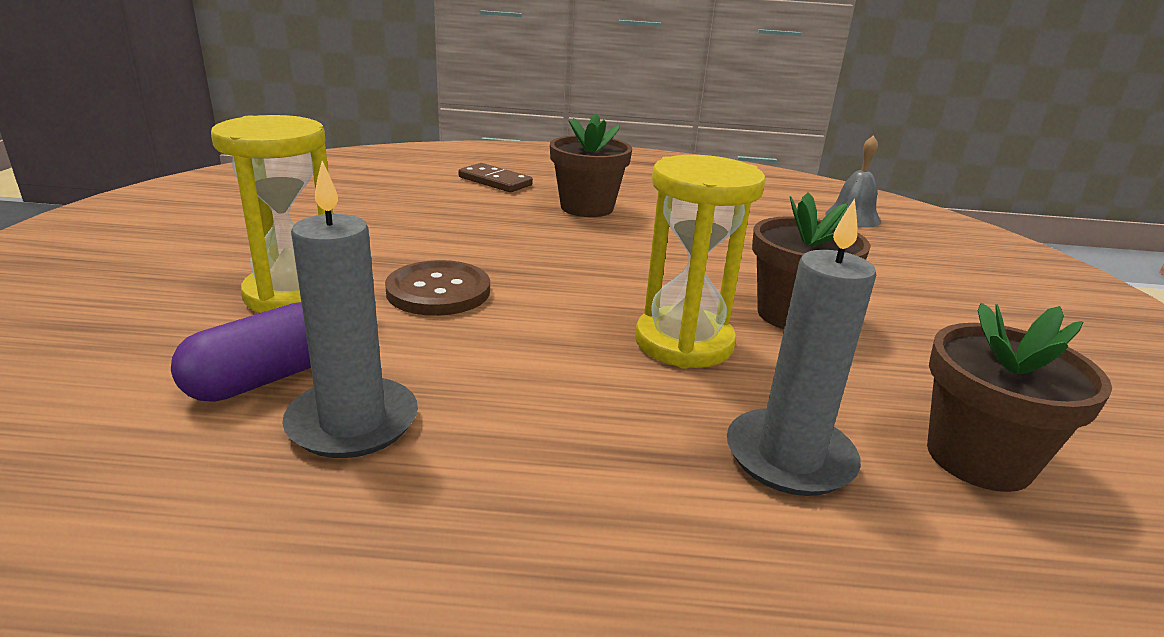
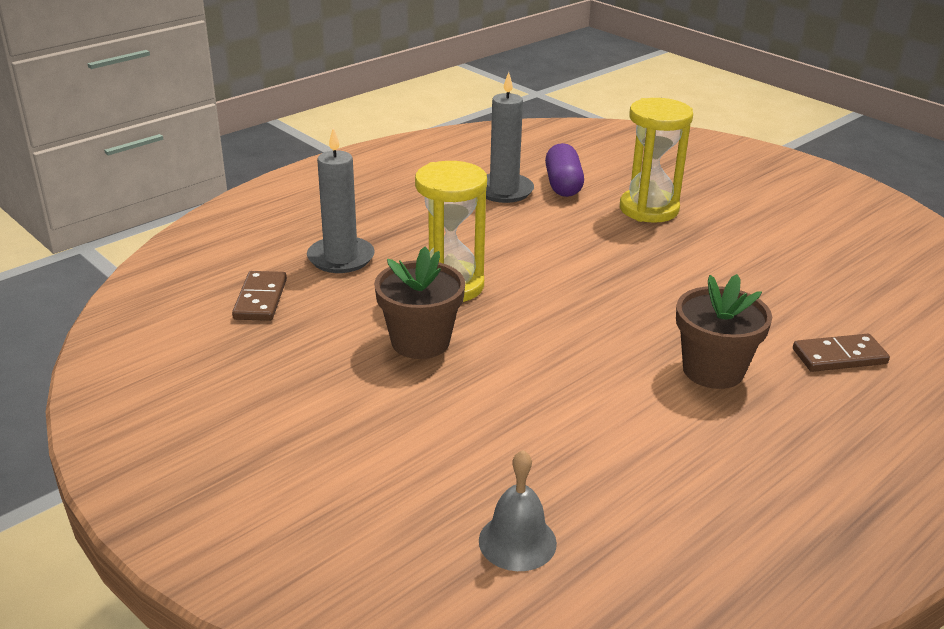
camera: 135 degrees right, 5 degrees up
(438, 291) = (607, 245): brown button -> none
(978, 458) = (260, 299): brown flower pot -> brown domino

